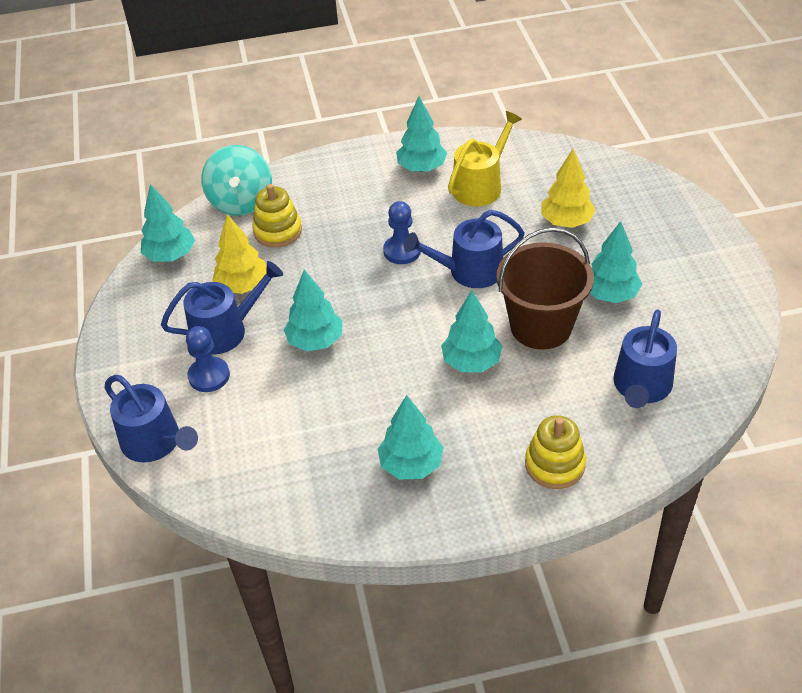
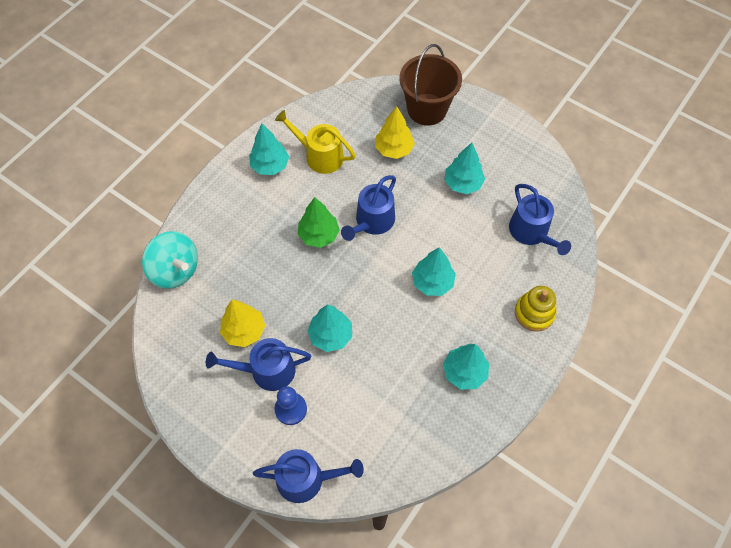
camera: 45 degrees left, 15 degrees up
(170, 255) = (170, 344): turquoise tree -> none
(225, 330) = (267, 370): blue watering can -> blue watering can turned 120 degrees counterclockwise
(278, 231) = (224, 275): yellow stacking toy -> none
(402, 251) = (319, 235): blue pawn -> green tree
(480, 186) = (320, 156): yellow watering can -> yellow watering can turned 60 degrees counterclockwise
(541, 326) = (446, 231): brown bucket -> brown bucket (427, 109)

